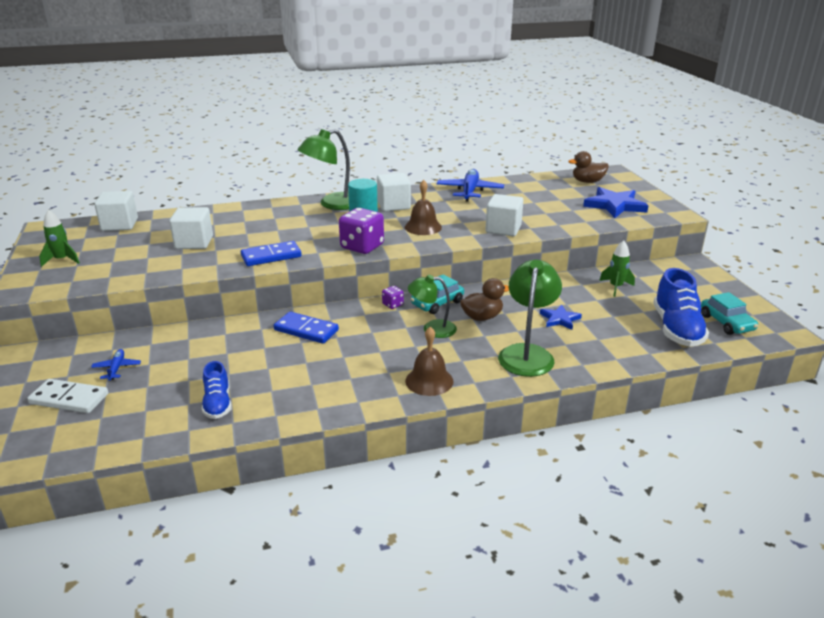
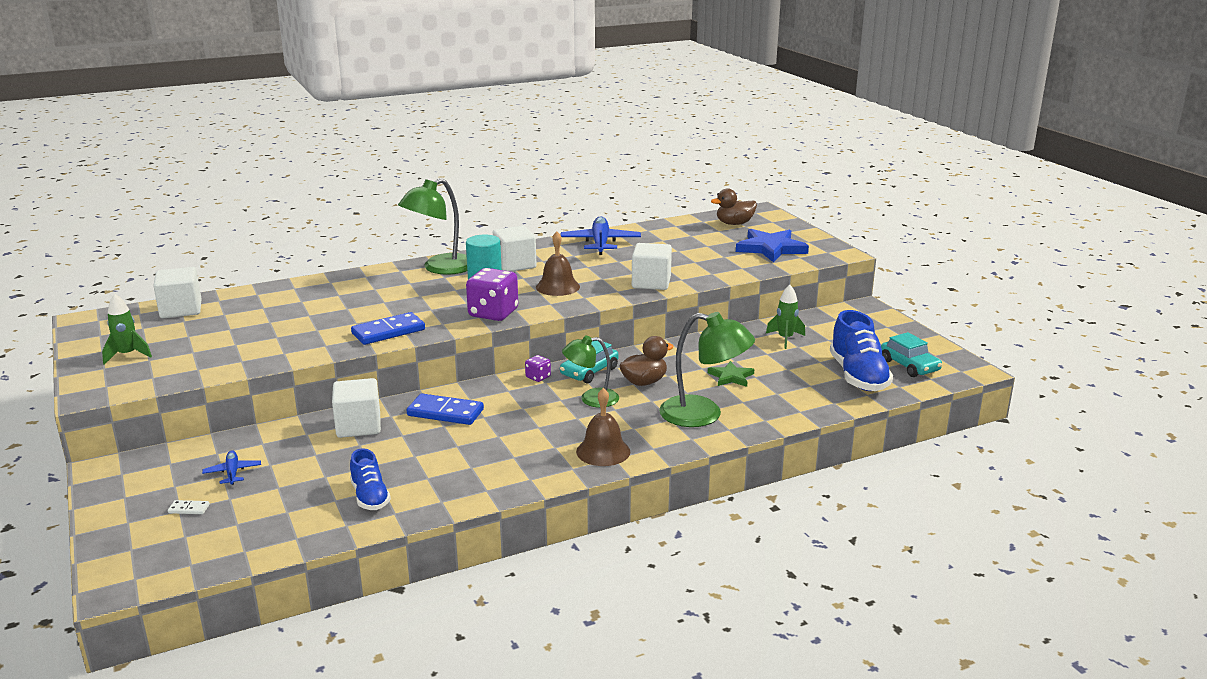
camera: 10 degrees left, 5 degrees down
(69, 399) = (189, 509): white domino -> white domino, size x0.44
(194, 242) = (286, 323): white cube -> white cube (358, 426)
(527, 353) = (703, 414): green lamp -> green lamp turned 105 degrees clockwise
(560, 319) = (731, 377): blue star -> green star

